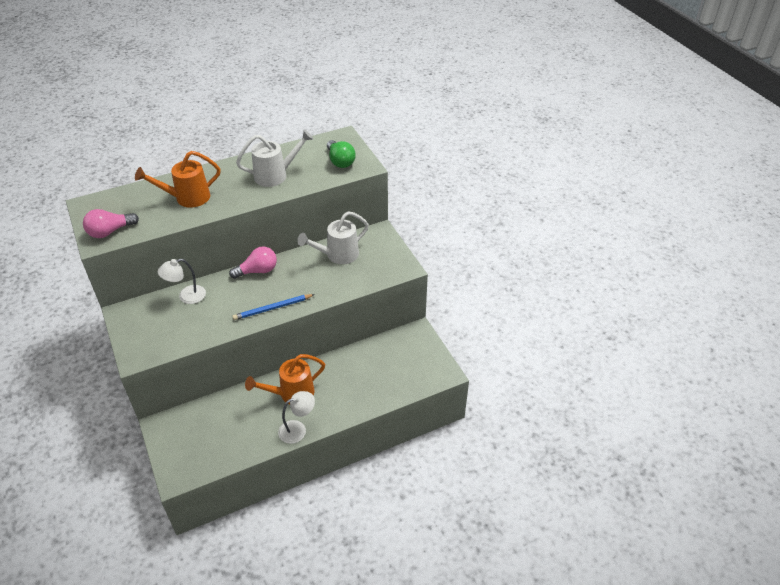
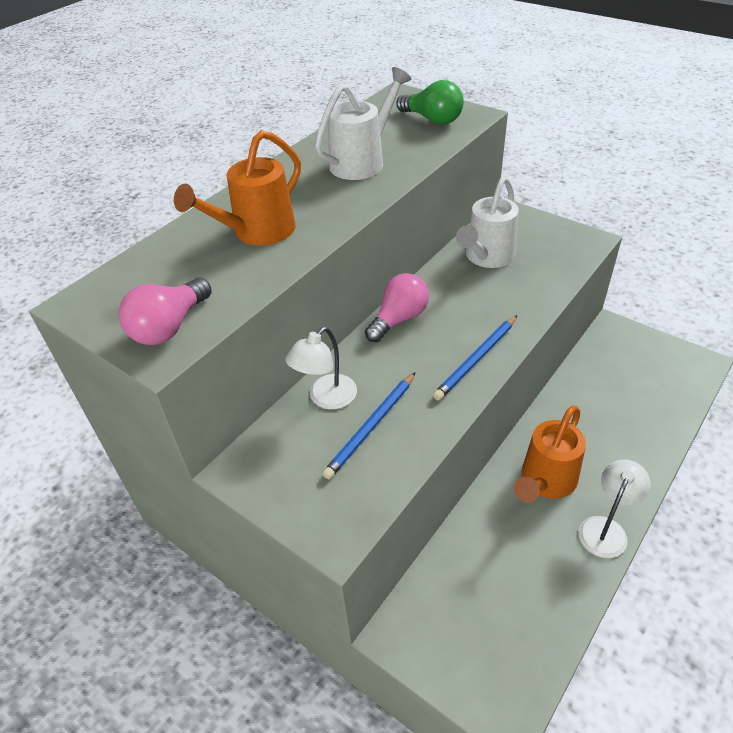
camera: 25 degrees left, 0 degrees up
(193, 318) = (371, 427): none -> blue pencil

